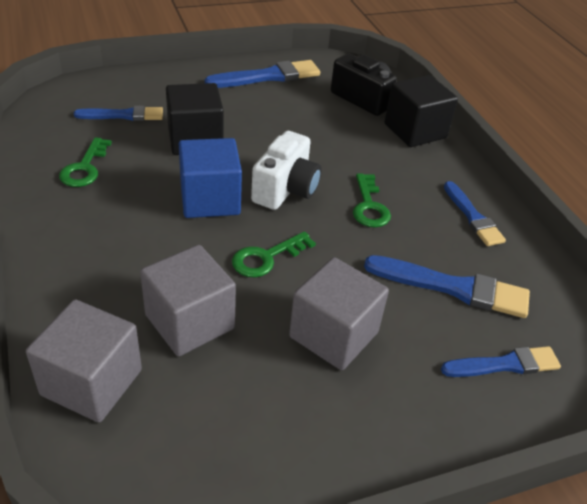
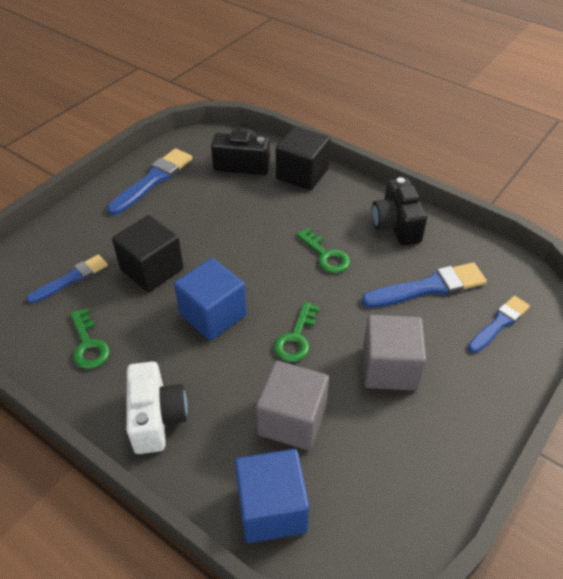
camera: 30 degrees left, 5 degrees up
(92, 382) = (271, 509): grey cube -> blue cube
(286, 189) = (258, 274): white camera -> white camera (156, 418)
(473, 217) = (396, 225): blue brush -> black camera

